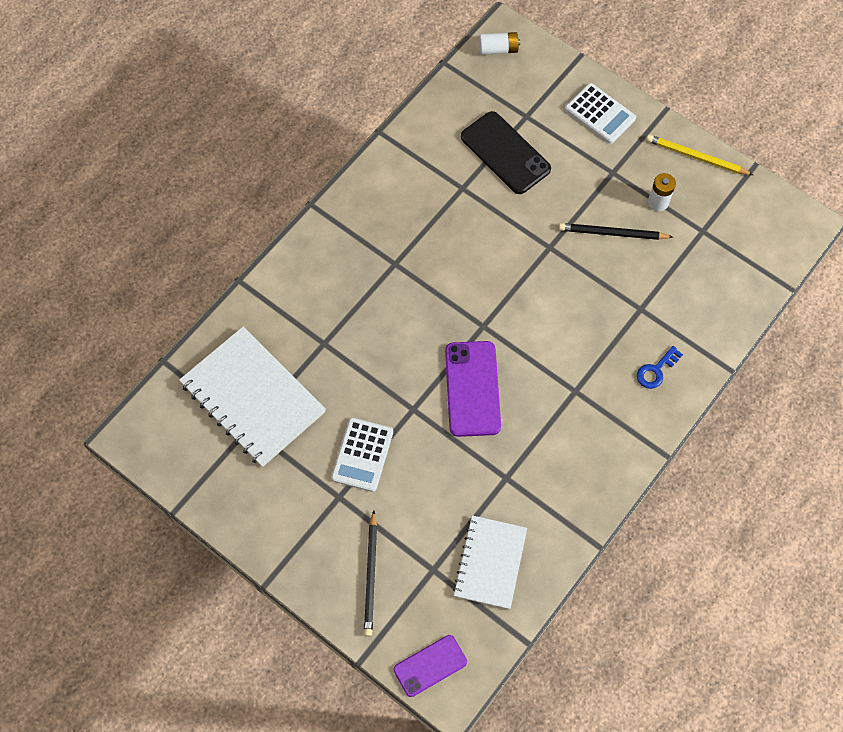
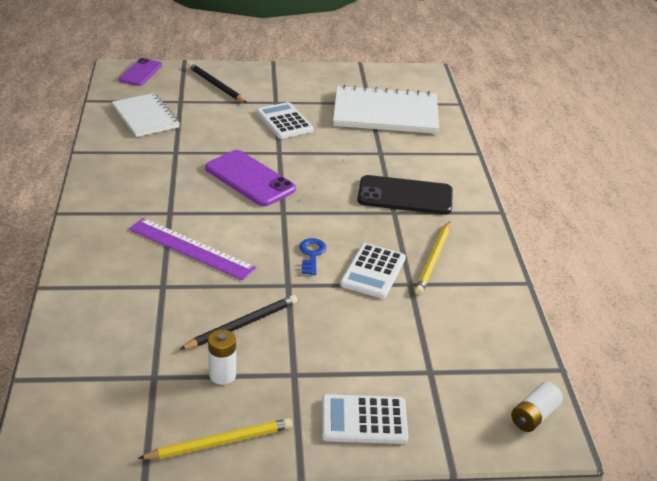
camera: 135 degrees right, 30 degrees down
(421, 196) = (433, 260): none -> yellow pencil
(476, 216) = (373, 271): none -> white calculator
(505, 153) = (409, 329): black phone -> black phone (405, 196)
(590, 334) = (191, 248): none -> purple ruler
(656, 370) = (111, 254): blue key -> blue key (311, 254)

